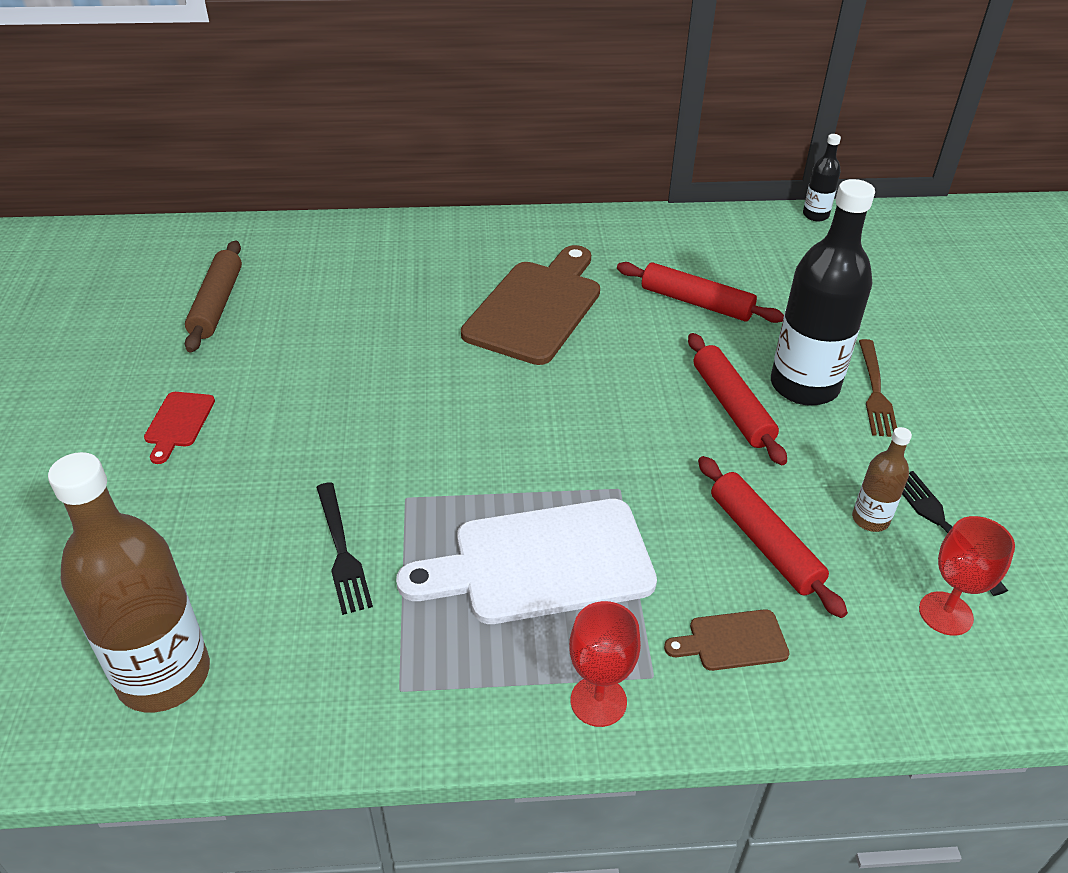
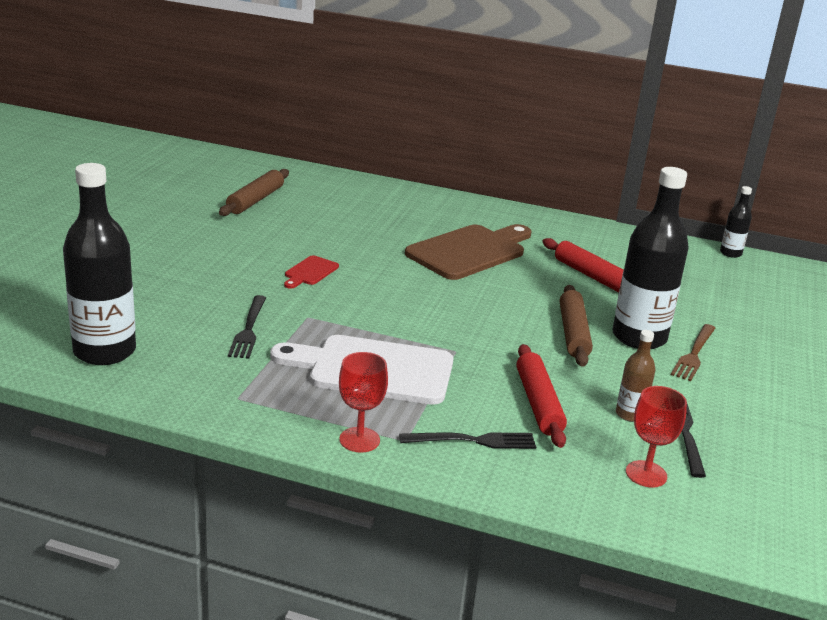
camera: 20 degrees right, 15 degrees down
(164, 675) = (104, 351): brown bottle -> black bottle
(178, 423) = (191, 248): red cutting board -> red cutting board (310, 272)
(731, 406) = (573, 333): red rolling pin -> brown rolling pin
(732, 641) = (474, 441): brown cutting board -> black fork

